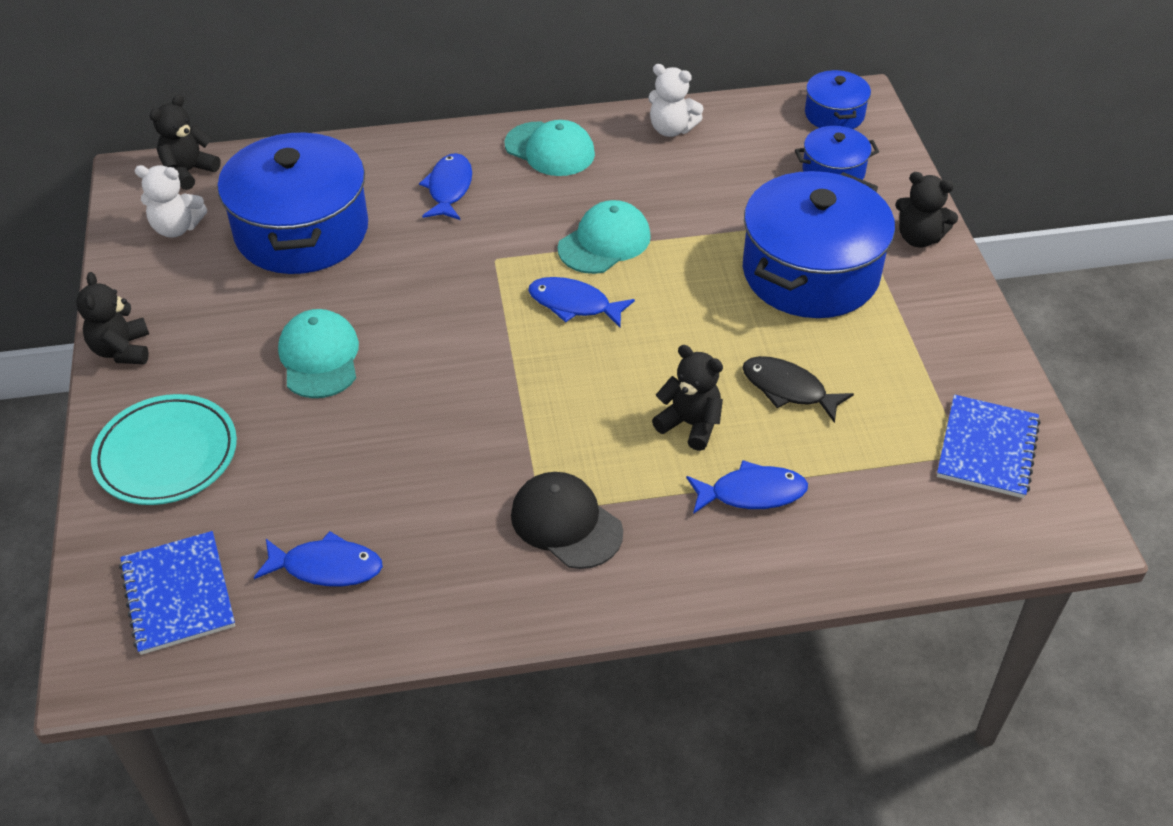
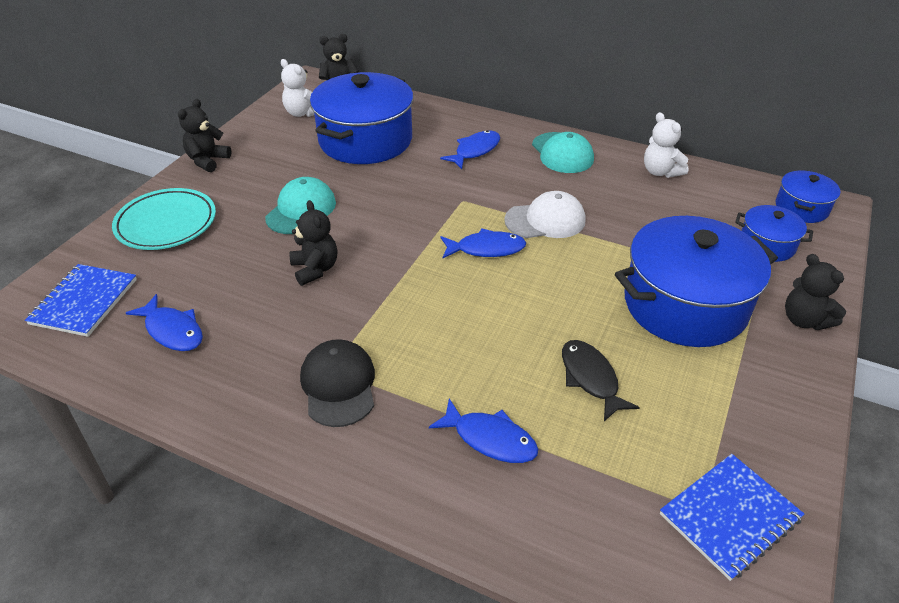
camera: 35 degrees right, 5 degrees down
(574, 304) = (486, 249): blue fish -> blue fish turned 120 degrees clockwise
(604, 242) = (545, 220): turquoise cap -> white cap
(690, 424) = (491, 365): black teddy bear -> black teddy bear (315, 269)

